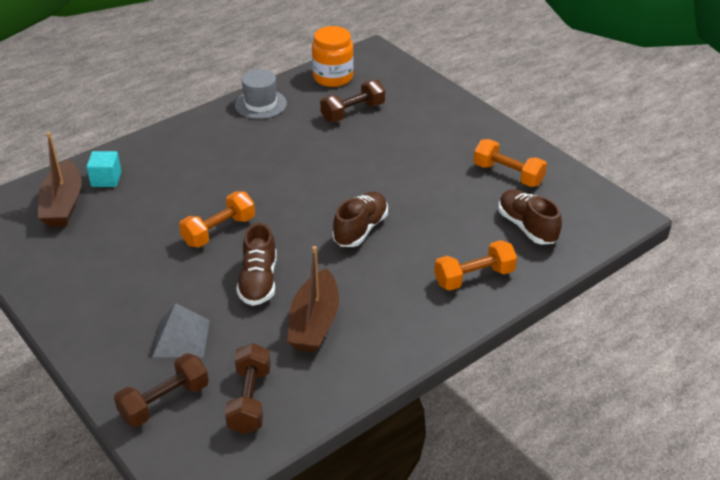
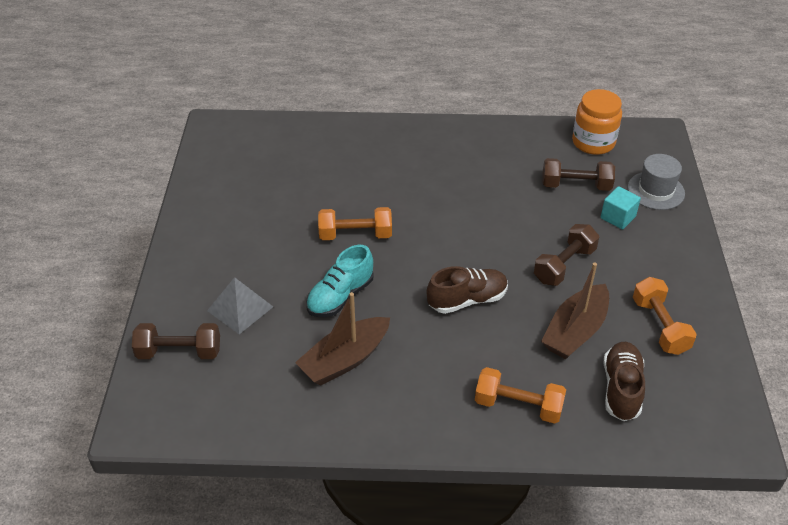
camera: 40 degrees right, 5 degrees up
(63, 204) = (271, 148): brown boat -> brown boat (575, 331)
(106, 179) = (320, 143): turquoise cube -> turquoise cube (618, 217)
(250, 400) = (234, 391): brown dumbbell -> brown dumbbell (564, 265)
(258, 281) = (340, 296): brown shoe -> turquoise shoe
(260, 104) = (503, 137): grey hat -> grey hat (656, 190)

